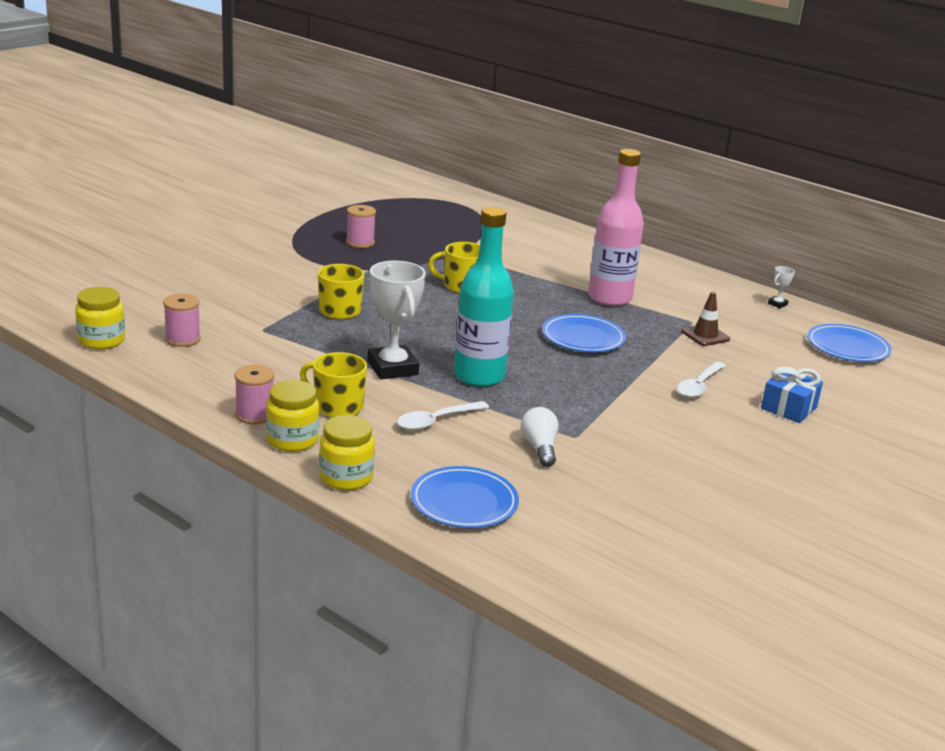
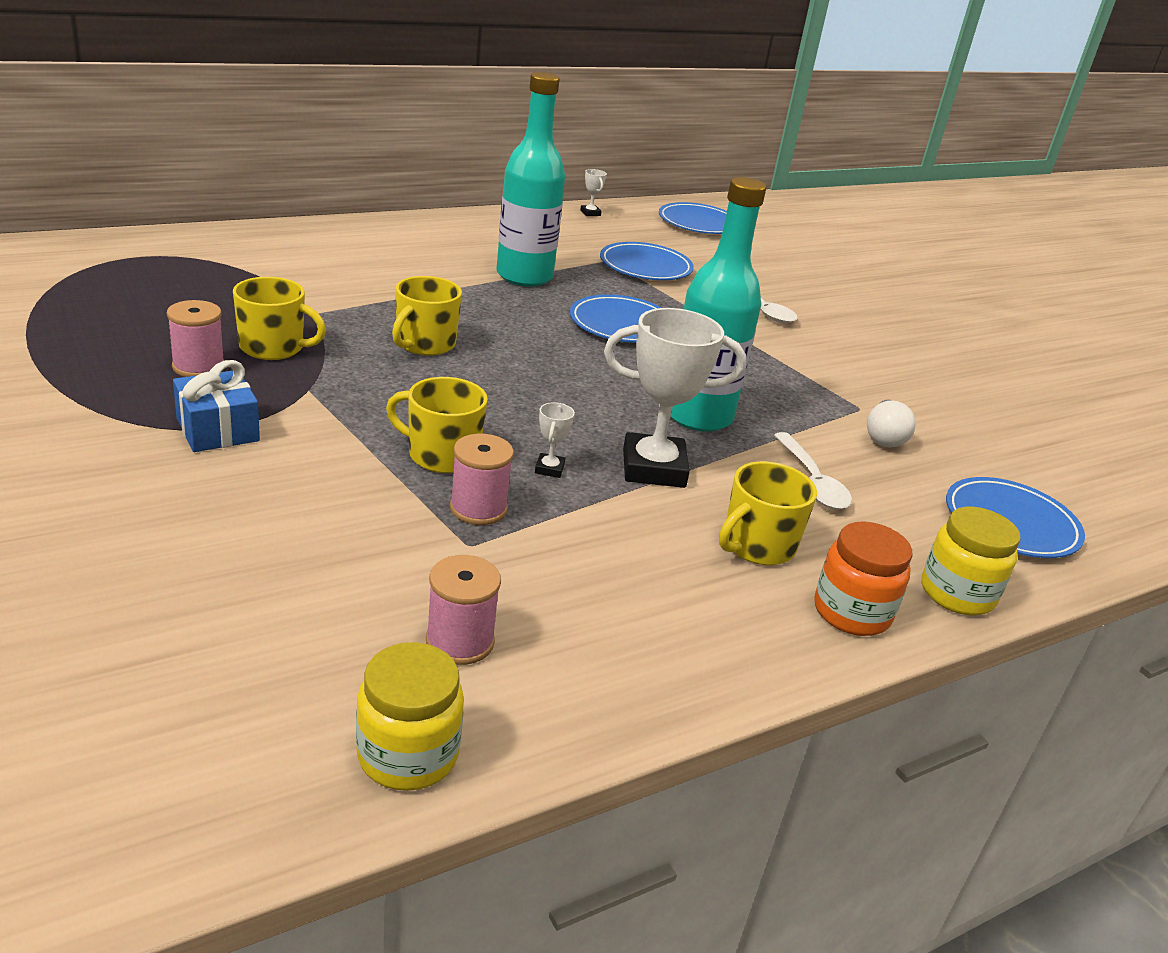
camera: 70 degrees left, 5 degrees up
(254, 415) = (768, 629): pink spool -> pink spool (478, 508)
(292, 440) = (851, 612): yellow jar -> orange jar
(357, 339) = (549, 469): none -> white trophy
(403, 253) = (273, 347): none -> yellow mug
(539, 448) = (884, 436): white light bulb -> white light bulb turned 90 degrees counterclockwise
(609, 298) = (524, 276): pink bottle -> turquoise bottle
(705, 335) = (645, 267): brown traffic cone -> blue plate
(788, 408) = (814, 289): blue gift -> blue gift (218, 430)

